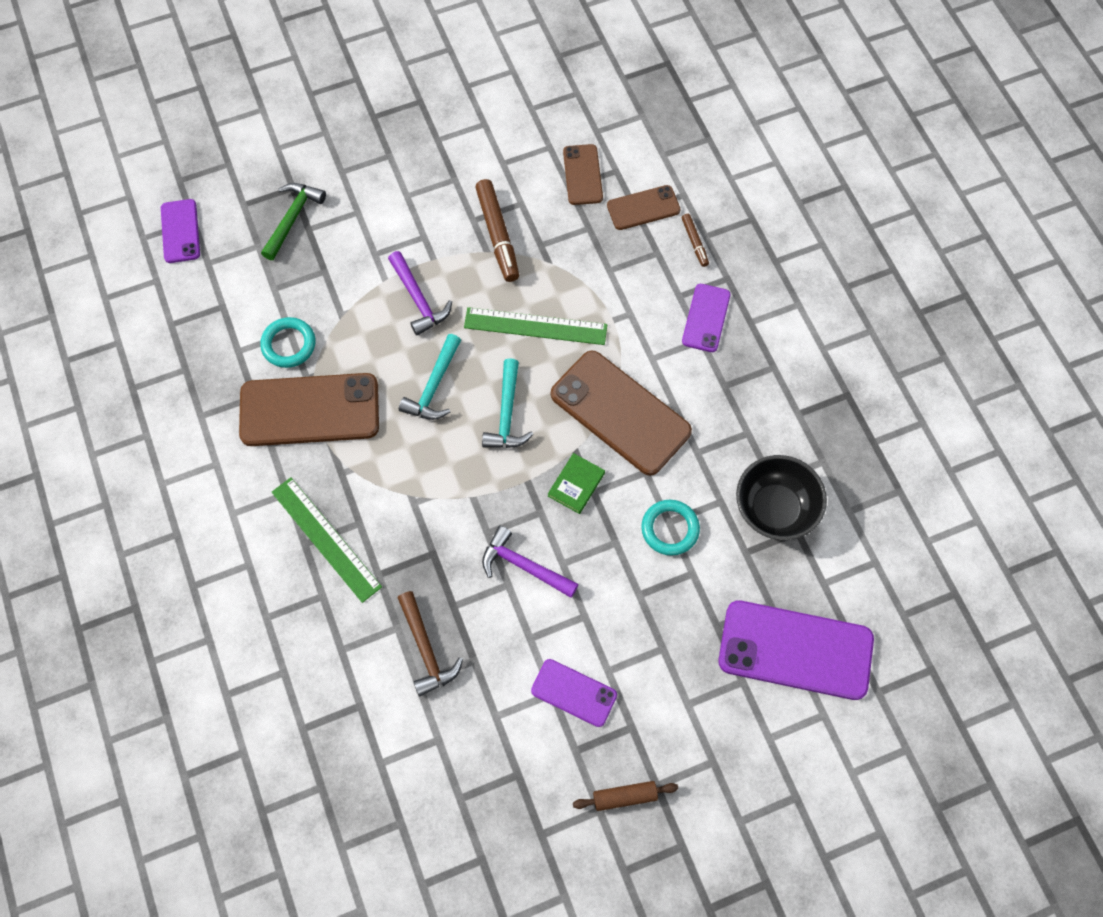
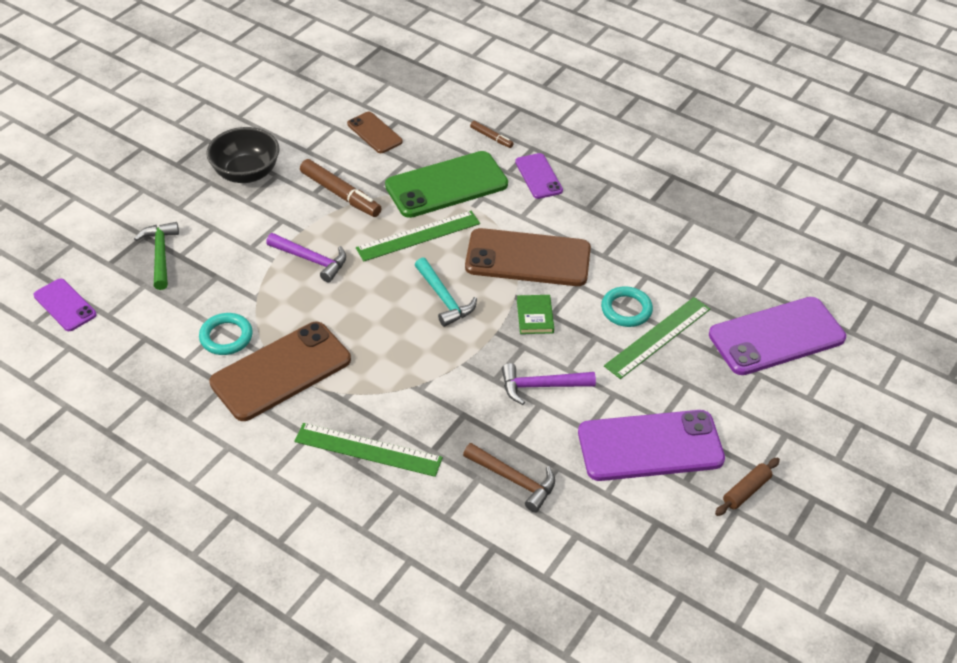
camera: 35 degrees left, 20 degrees down
(434, 386) = (371, 308): turquoise hammer -> none
(574, 693) = (650, 446): purple phone -> purple phone, size x1.86
(606, 279) = (446, 185): none -> green phone
(643, 208) = (436, 133): brown phone -> none
(676, 579) = (658, 337): none -> green ruler
(774, 509) = (686, 262): black bowl -> black bowl (246, 173)

